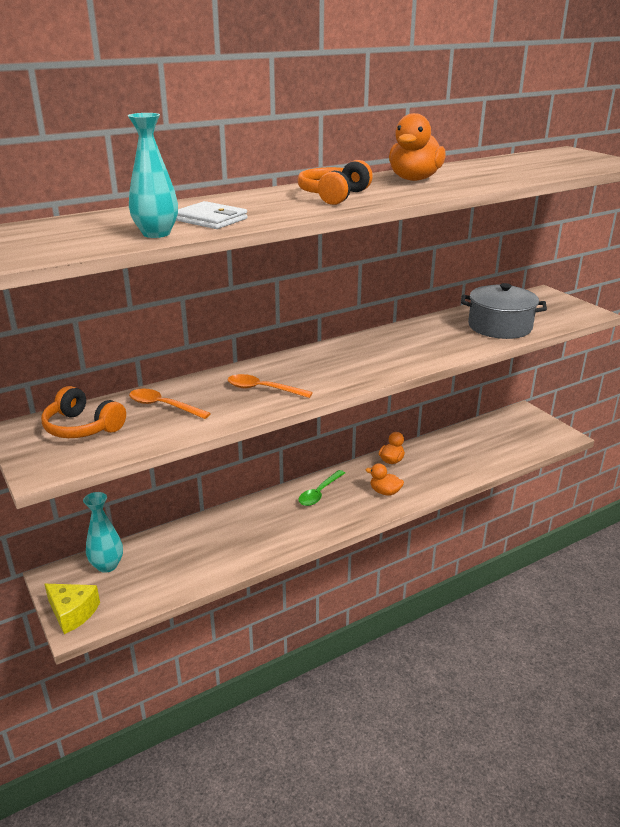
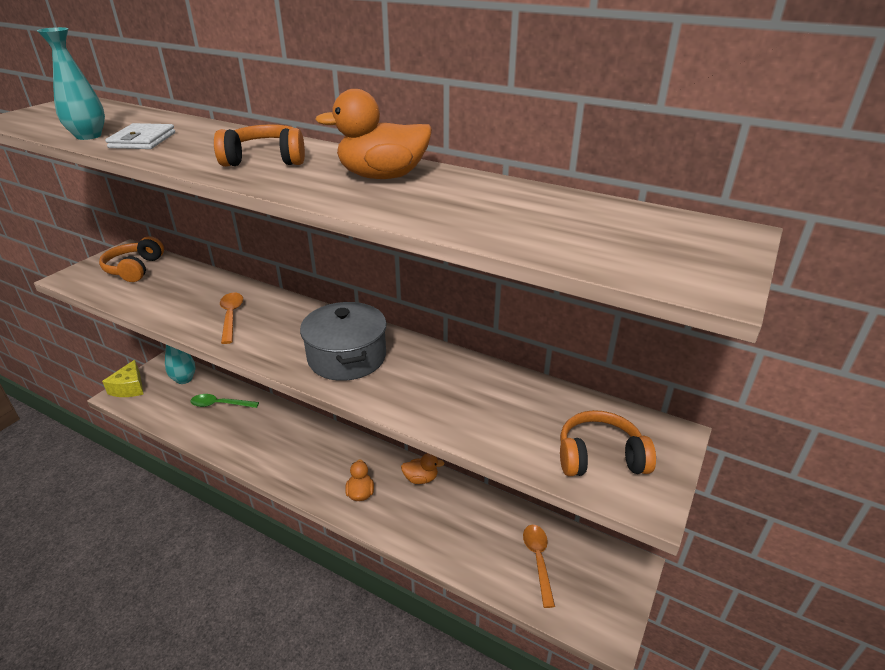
camera: 60 degrees right, 5 degrees up
(163, 406) = (180, 285): orange spoon -> orange spoon (538, 560)
(319, 493) = (332, 449): green spoon -> green spoon (220, 404)
(499, 327) = (501, 421): grey pot -> grey pot (347, 357)
(550, 313) = (600, 457): none -> orange headphones

